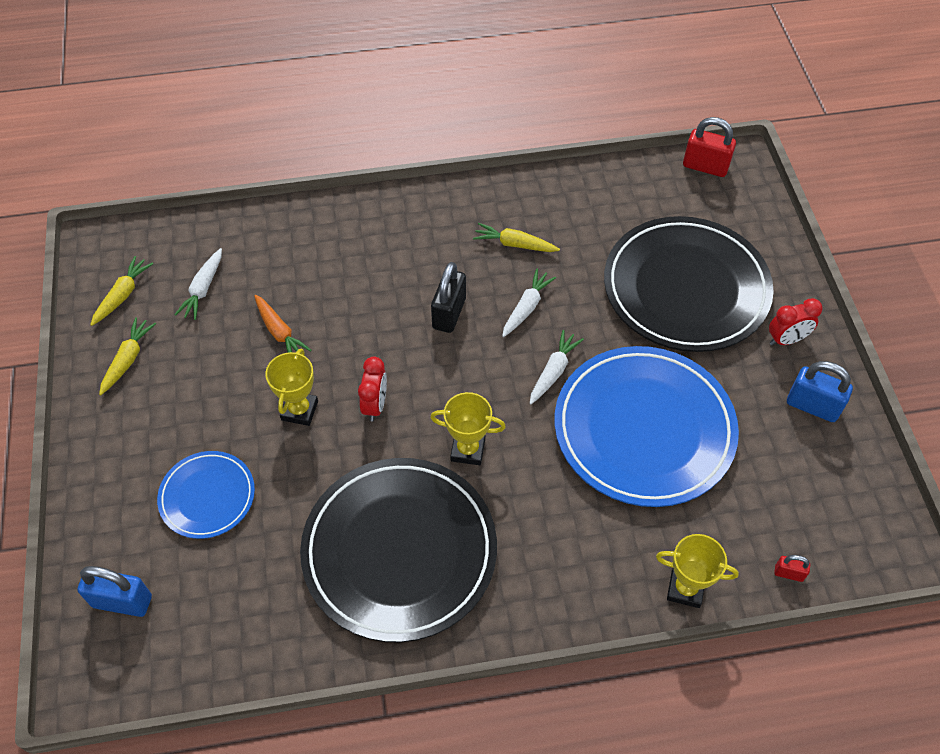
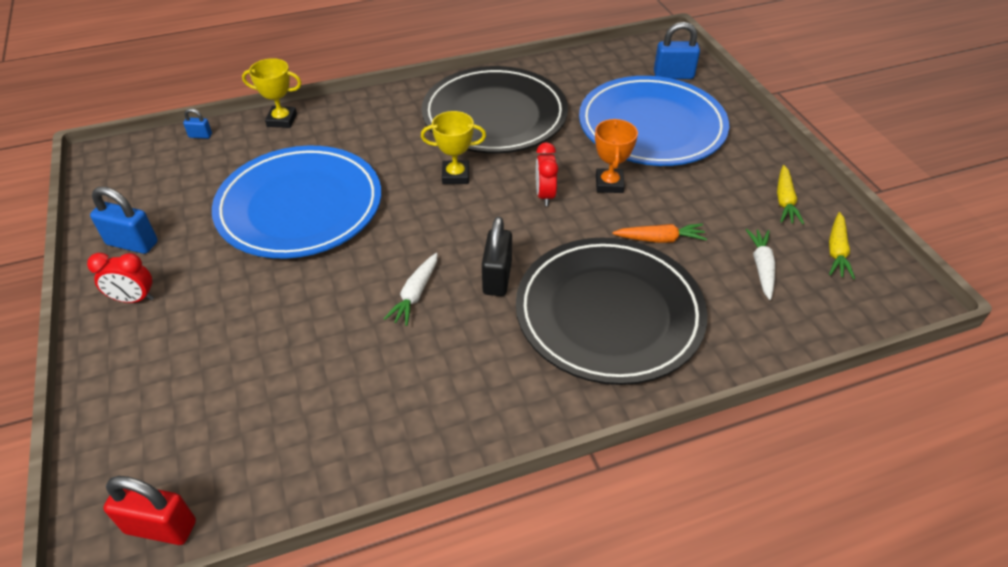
camera: 170 degrees right, 10 degrees down
(207, 496) = (651, 127): blue plate -> blue plate, size x1.96
(280, 332) = (660, 239): orange carrot -> orange carrot turned 135 degrees clockwise
(299, 410) = (609, 184): yellow trophy -> orange trophy
(514, 244) = (436, 363): yellow carrot -> none
(553, 371) = (383, 240): white carrot -> none
(686, 288) = (232, 338): black plate -> black plate (609, 314)
(786, 340) = (134, 299): red clock -> red clock turned 150 degrees counterclockwise
(788, 573) = (200, 136): red padlock -> blue padlock

